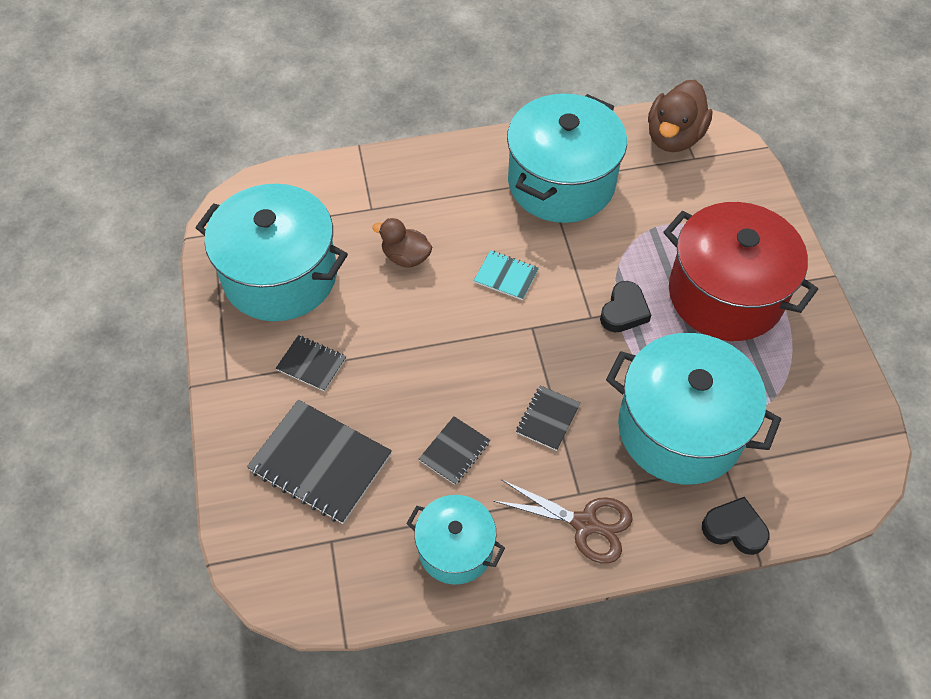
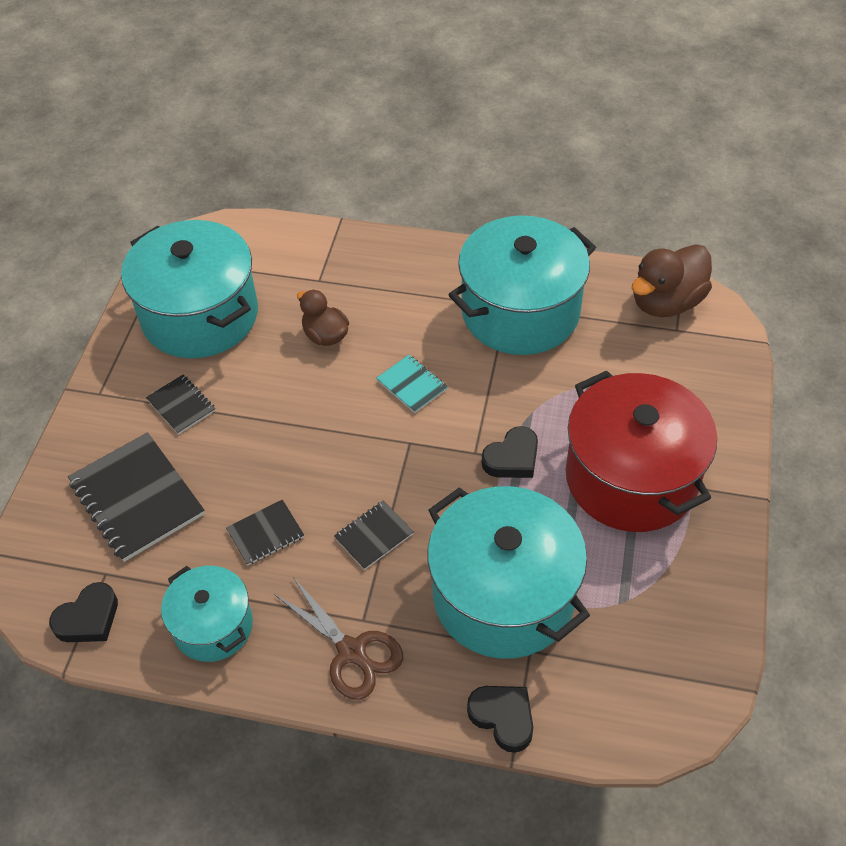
camera: 25 degrees right, 5 degrees down
(340, 587) = (88, 618): none -> black heart

